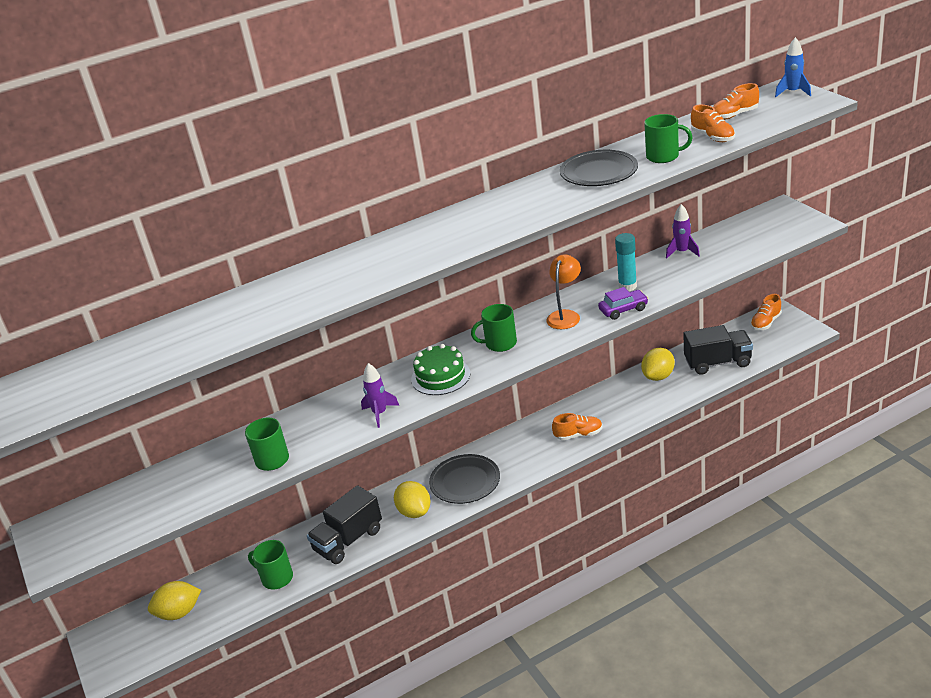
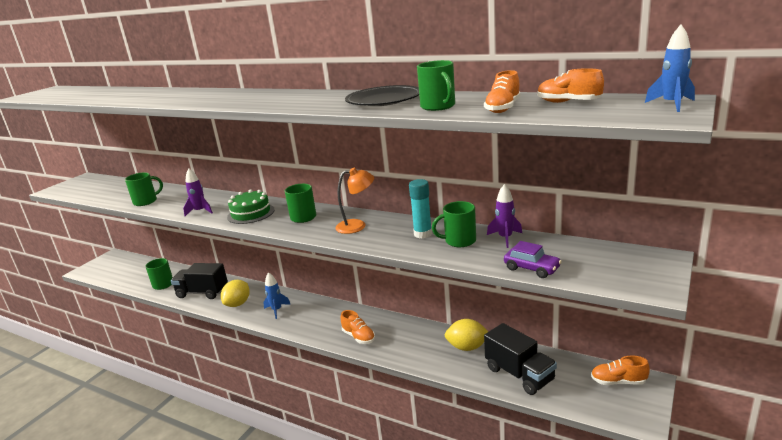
camera: 55 degrees right, 10 degrees down
(179, 613) = (130, 269): yellow lemon -> none
(465, 482) = (277, 310): black plate -> blue rocket
(623, 310) = (383, 244): purple car -> purple car (531, 268)
(662, 273) = (459, 241): none -> green mug

